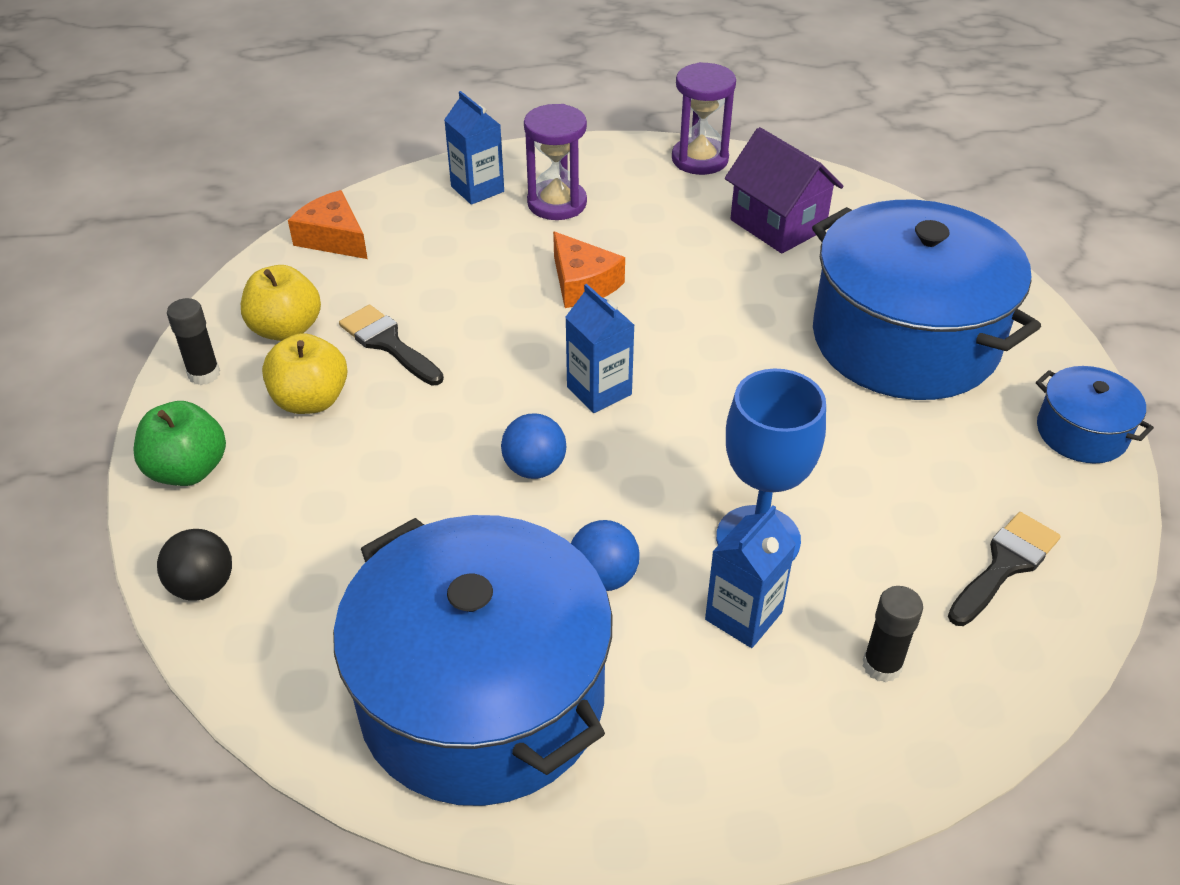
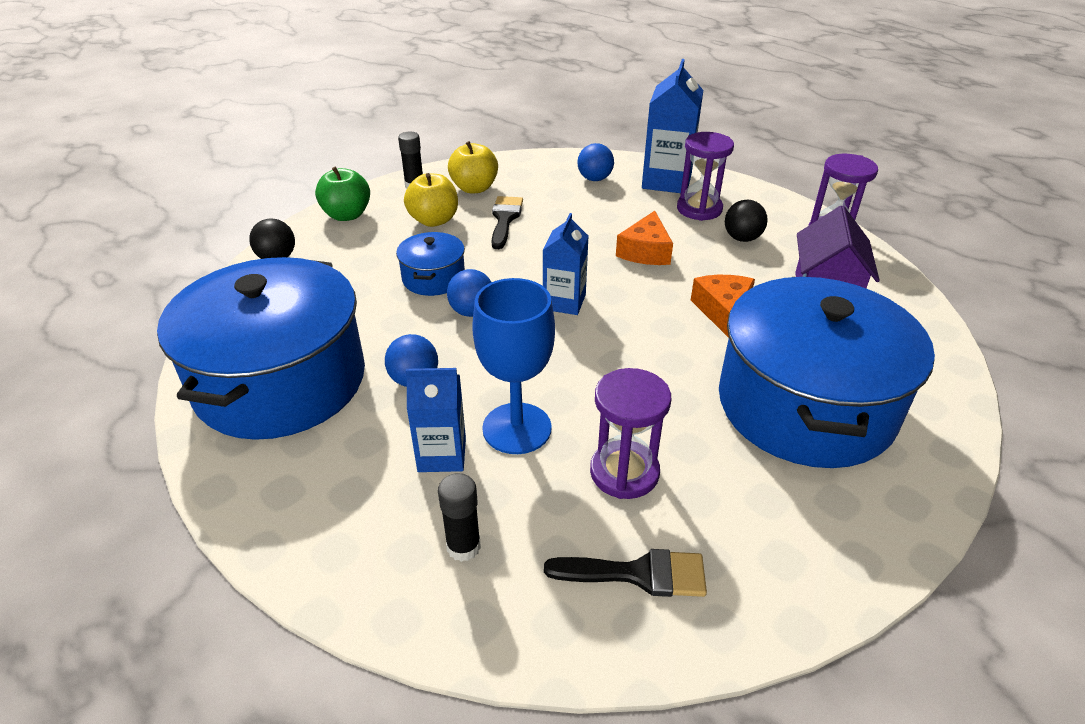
camera: 50 degrees right, 5 degrees down
(333, 238) = (559, 165): orange cheese -> orange cheese (723, 311)
(401, 231) = (594, 179): none -> blue ball
(477, 189) = (666, 181): blue carton -> blue carton, size x1.56
(640, 212) = (742, 238): none -> black ball
(883, 500) = (624, 472): none -> purple hourglass
(1081, 432) = (851, 557): blue pot -> blue pot (433, 278)

